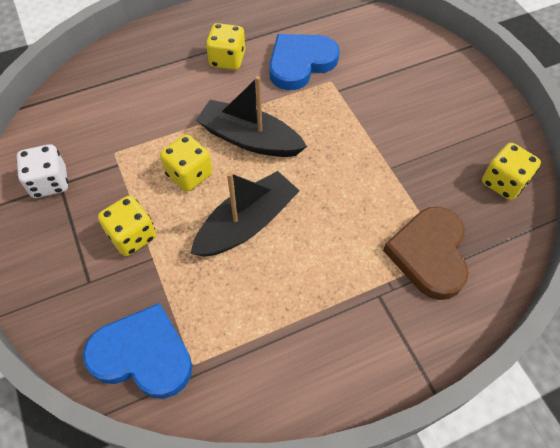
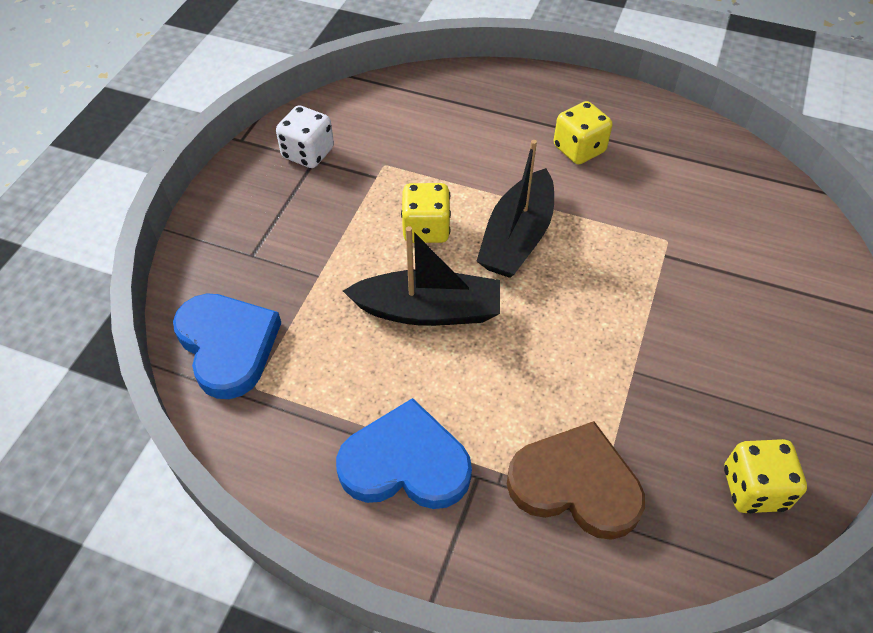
camera: 45 degrees right, 5 degrees down
(132, 236) = (323, 245): yellow dice -> none
(249, 139) = (517, 237): black boat -> black boat turned 135 degrees counterclockwise
(300, 63) = (653, 201): blue heart -> blue heart (405, 463)
(429, 254) = (575, 484): brown heart -> brown heart turned 60 degrees clockwise

